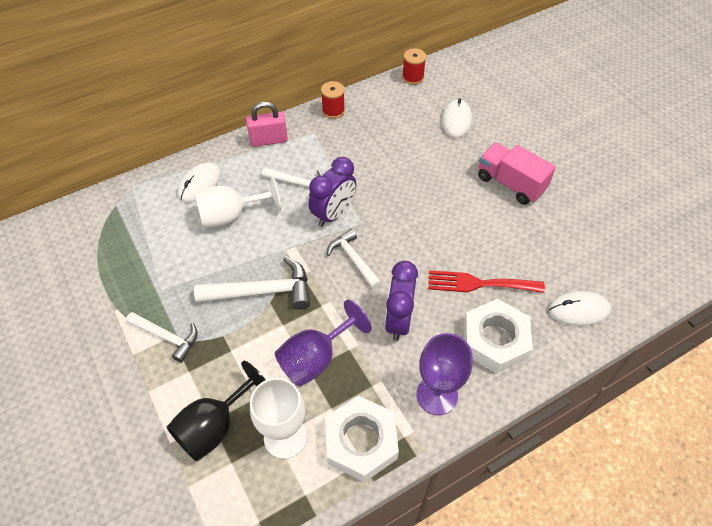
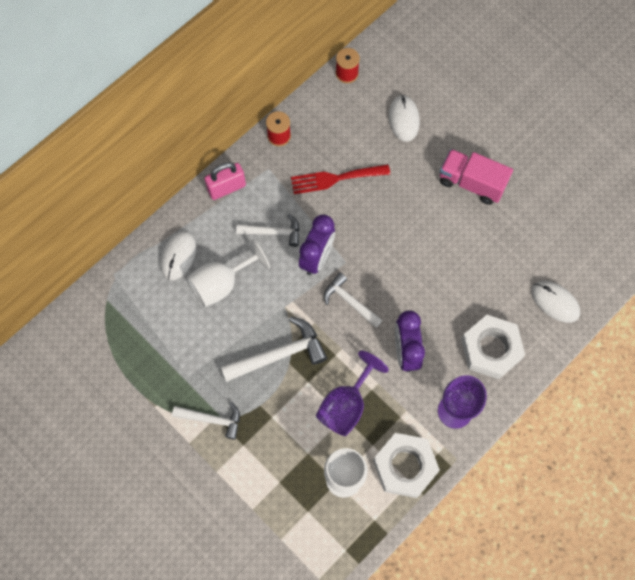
camera: 15 degrees left, 15 degrees up
(215, 426) = (283, 486): black goblet -> none
(479, 284) = (466, 298): red fork -> red fork (335, 179)
(578, 310) = (555, 302): white mouse -> white mouse turned 60 degrees clockwise

